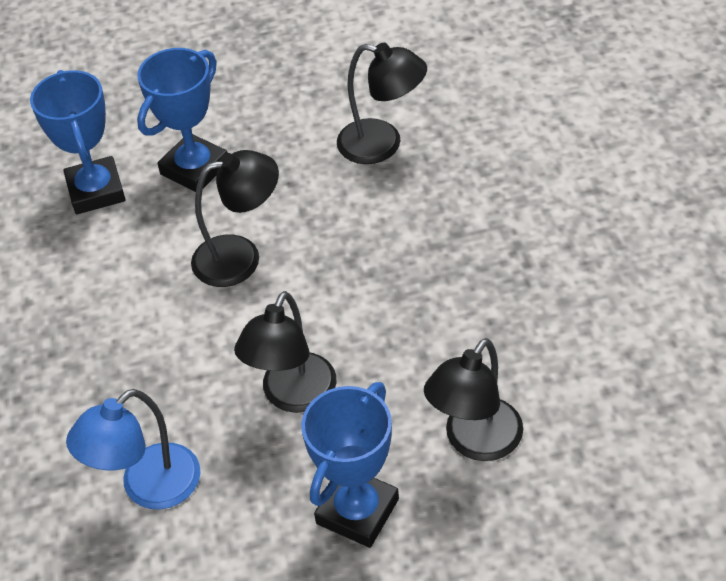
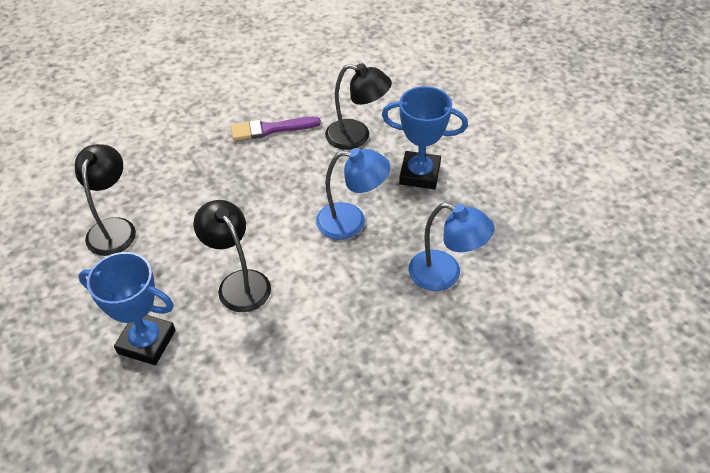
camera: 110 degrees left, 0 degrees up
(96, 191) = (180, 409): blue trophy -> none
(293, 396) = (351, 222): black lamp -> blue lamp
(527, 329) = (271, 129): none -> purple brush

